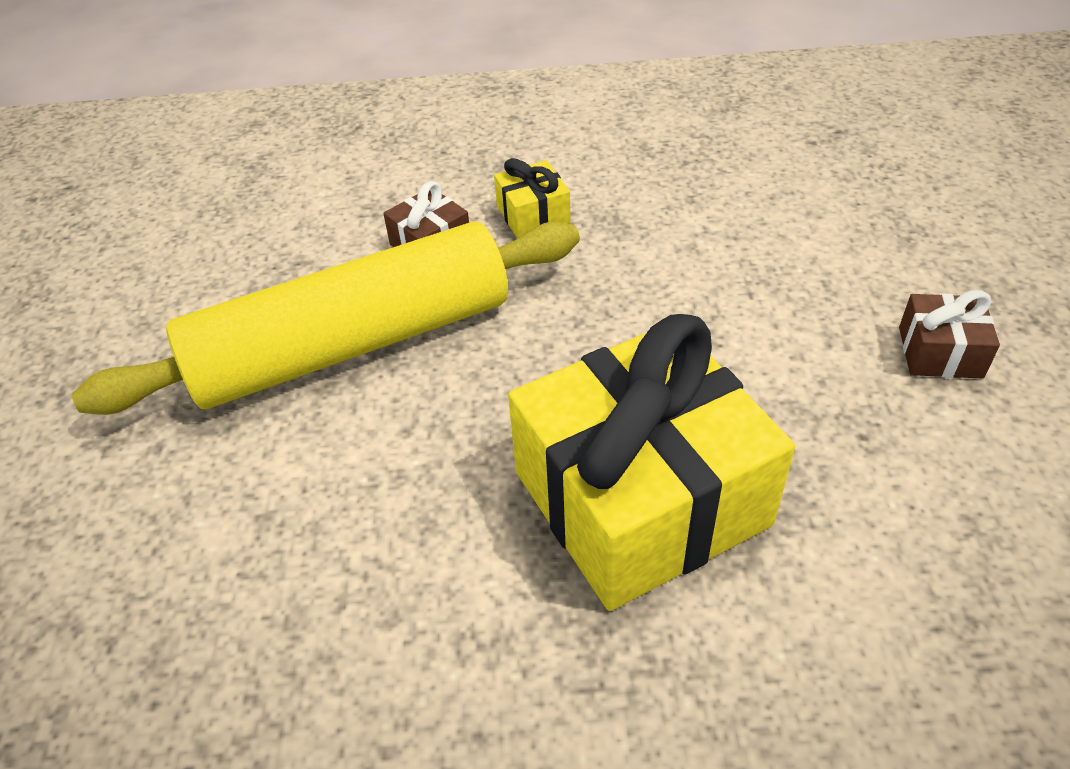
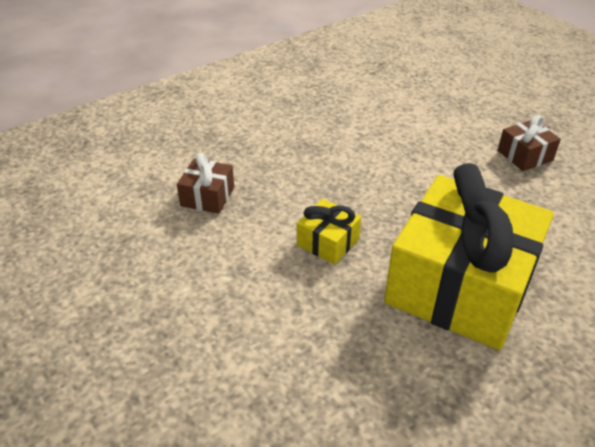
camera: 35 degrees left, 5 degrees down
(353, 344) = (214, 274): yellow rolling pin -> none
(533, 215) = (256, 158): yellow gift -> yellow gift (328, 242)

